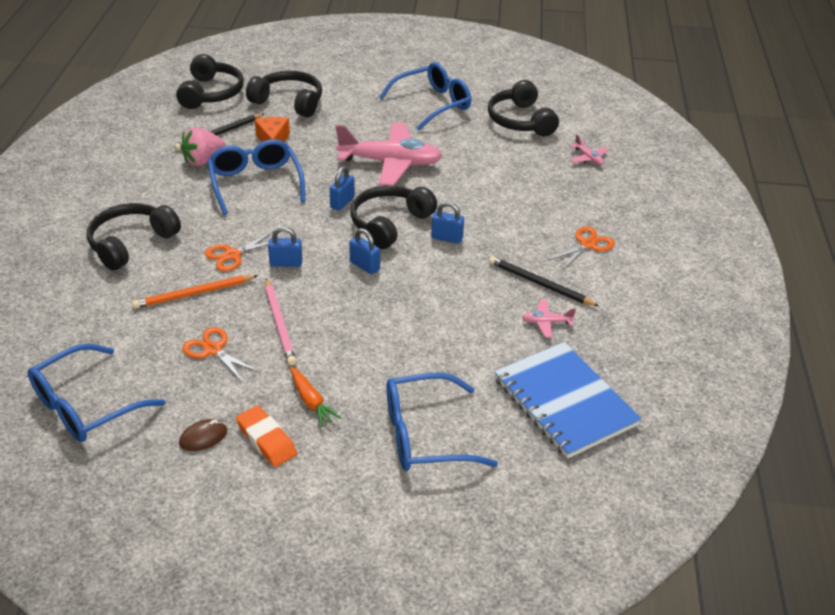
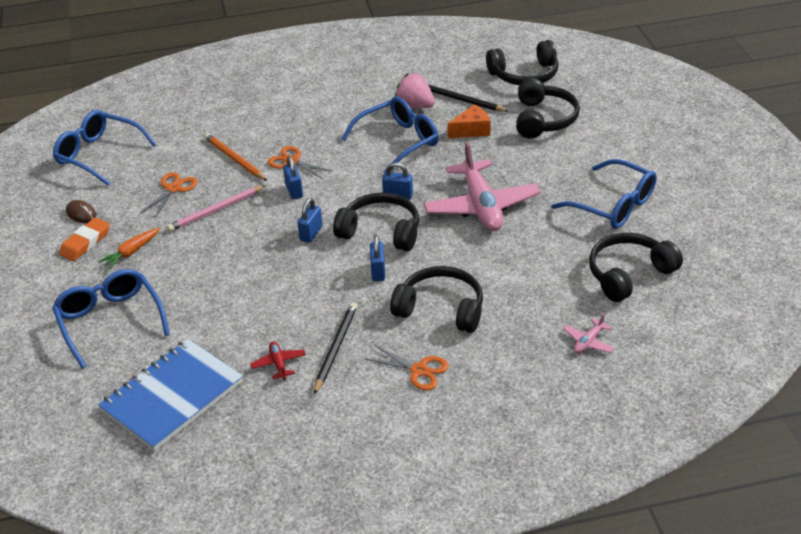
camera: 75 degrees right, 0 degrees up
(131, 243) = (282, 111): black headphones -> black headphones (441, 309)
(546, 322) = (278, 364): pink plane -> red plane

